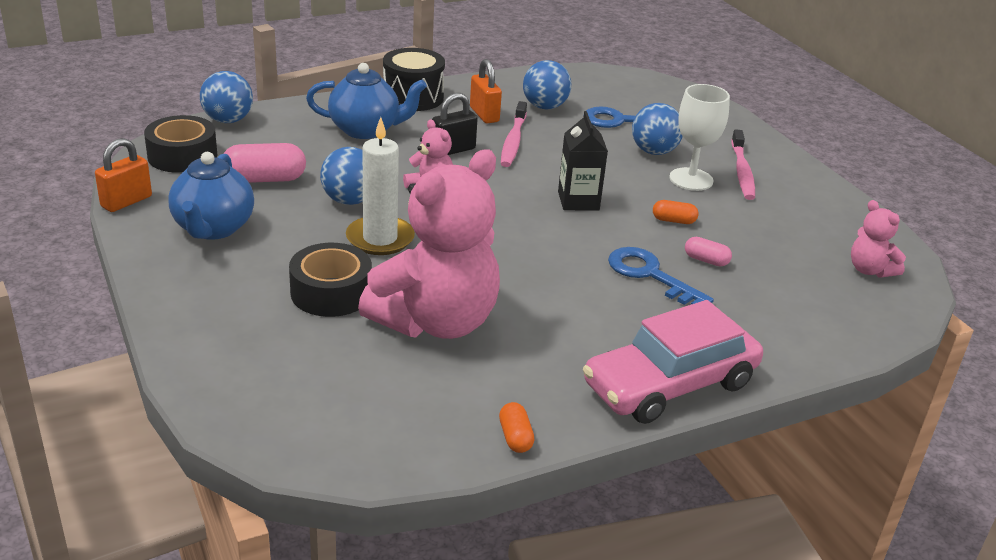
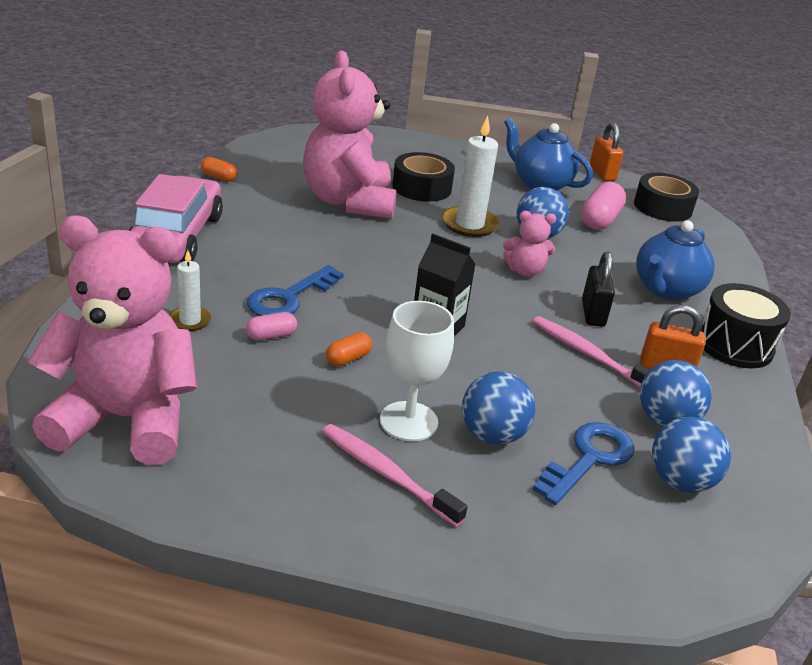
camera: 125 degrees right, 0 degrees up
(228, 120) = (722, 242): blue ball -> blue ball (680, 481)
(650, 275) = (289, 297): blue key -> blue key turned 135 degrees clockwise
(755, 303) = (190, 320): none -> white candle
(870, 270) = (125, 419): pink teddy bear -> pink teddy bear, size x2.24

